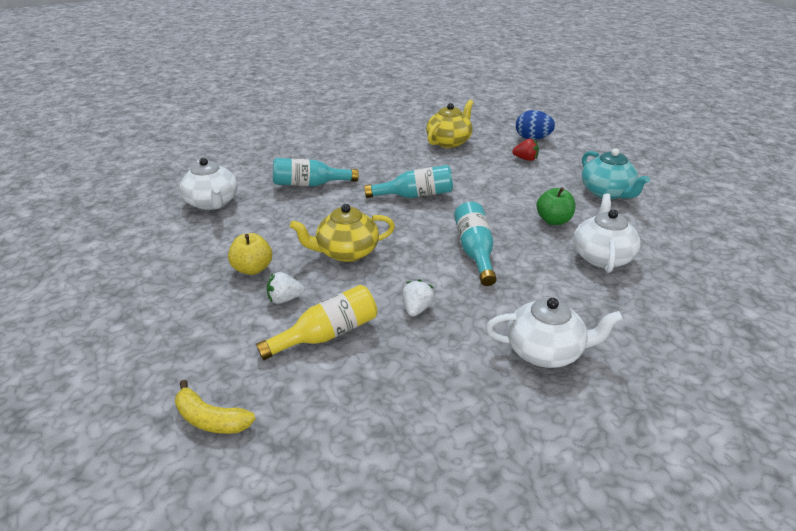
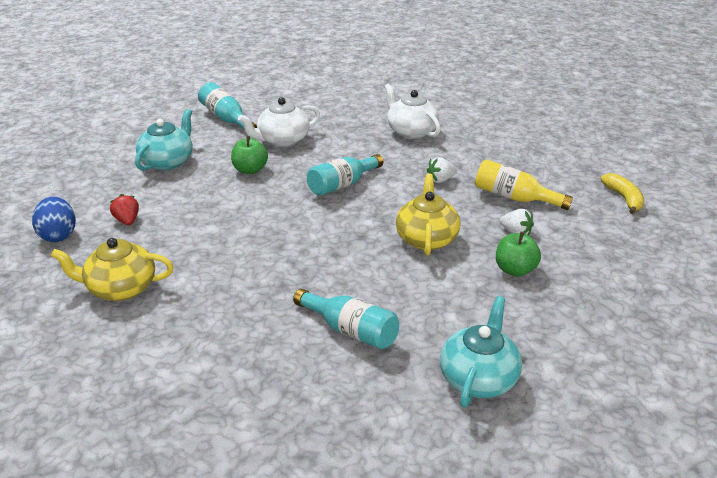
camera: 130 degrees left, 0 degrees up
(212, 203) = (478, 377): white teapot -> turquoise teapot
(252, 269) = (515, 270): yellow apple -> green apple
(346, 252) = (426, 238): yellow teapot -> yellow teapot turned 120 degrees counterclockwise
(415, 196) = (288, 249): turquoise bottle -> turquoise bottle (227, 119)

